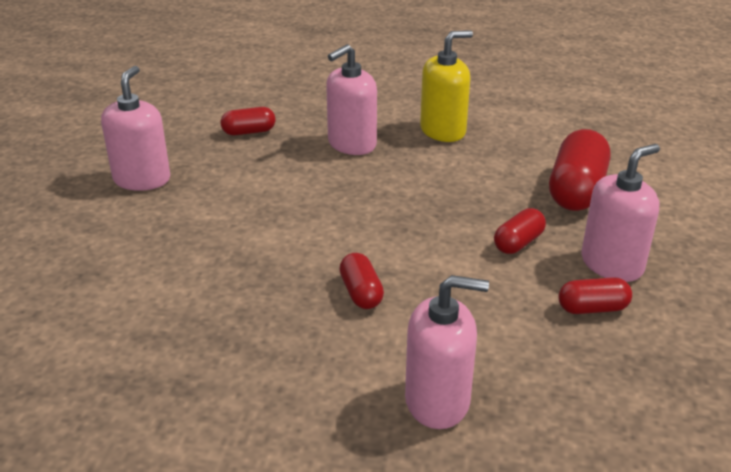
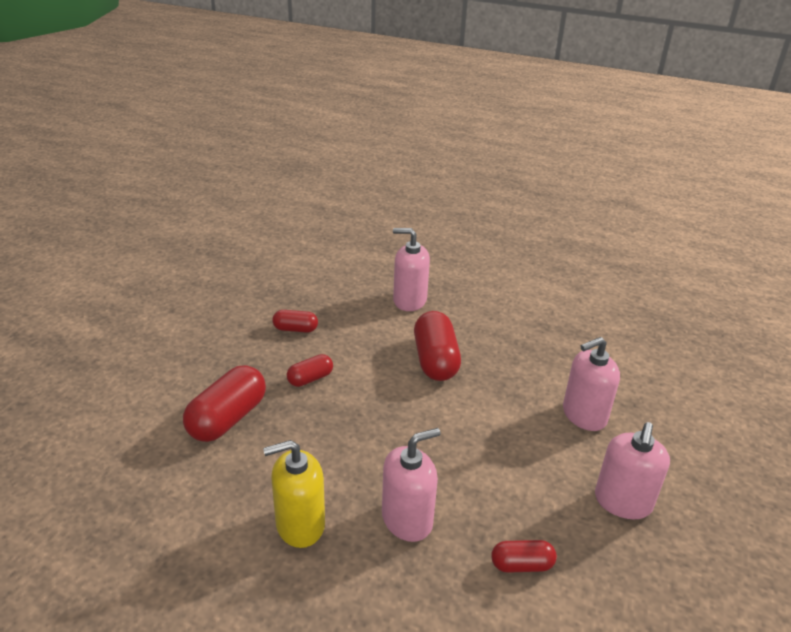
camera: 170 degrees left, 0 degrees up
(361, 293) = (435, 360): red capsule -> red capsule, size x1.83
(612, 264) = (258, 353): pink soap dispenser -> pink soap dispenser (584, 415)

